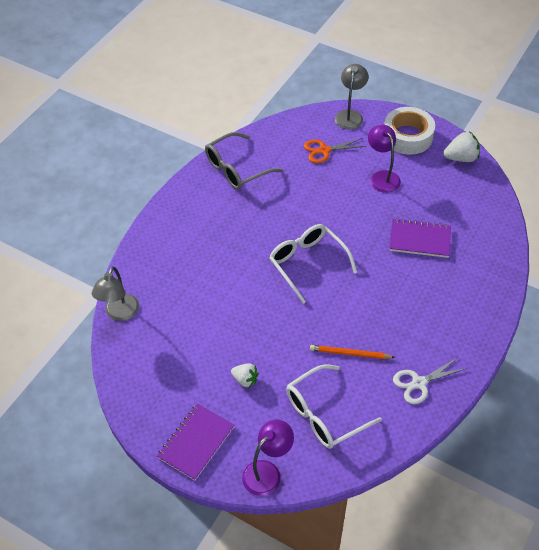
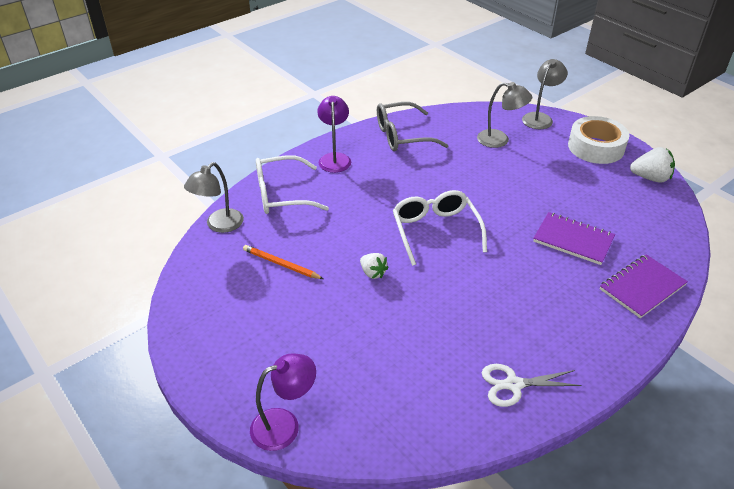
camera: 20 degrees right, 10 degrees down
(196, 442) = (223, 367): purple notebook -> purple notebook (642, 287)
(245, 380) = (311, 321): white strawberry -> white strawberry (373, 273)
(324, 150) = (500, 140): orange scissors -> grey lamp
(324, 414) = (382, 384): white glasses -> white glasses (281, 195)
(349, 353) = (442, 329): orange pencil -> orange pencil (281, 264)
(382, 177) = (553, 175): purple lamp -> purple lamp (334, 158)

